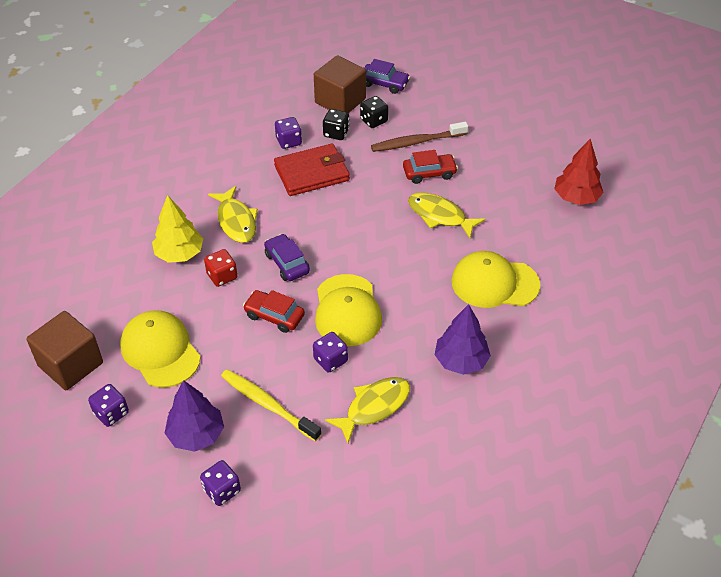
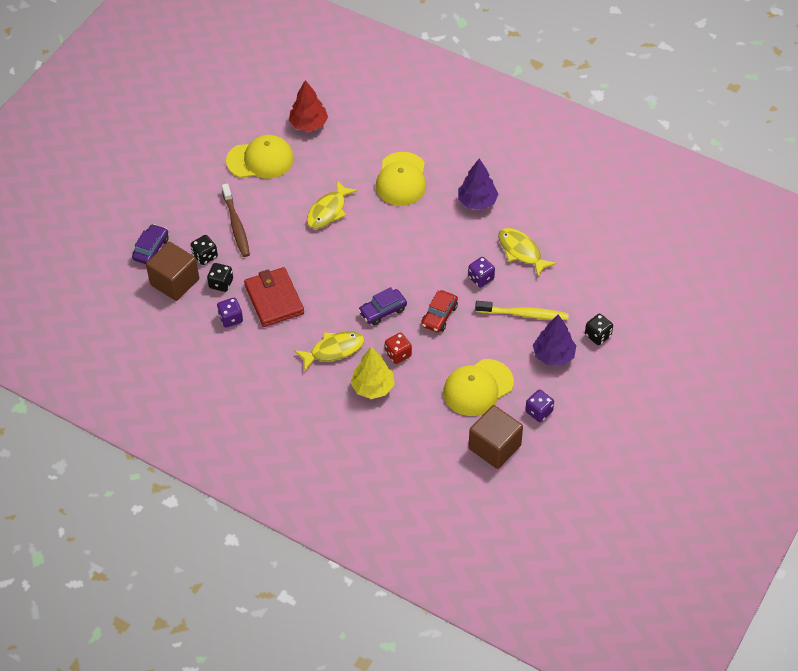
camera: 90 degrees left, 5 degrees up
(222, 490) = (598, 335): purple dice -> black dice
(268, 405) = (524, 314): yellow toothbrush -> yellow toothbrush turned 120 degrees counterclockwise
(347, 310) = (432, 269): yellow cap -> yellow cap (260, 160)
(429, 173) = (277, 217): red car -> none

